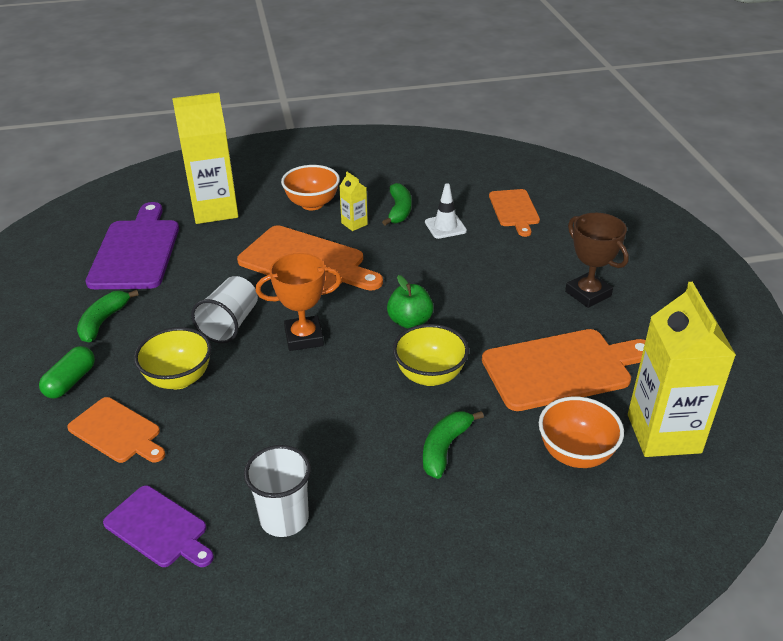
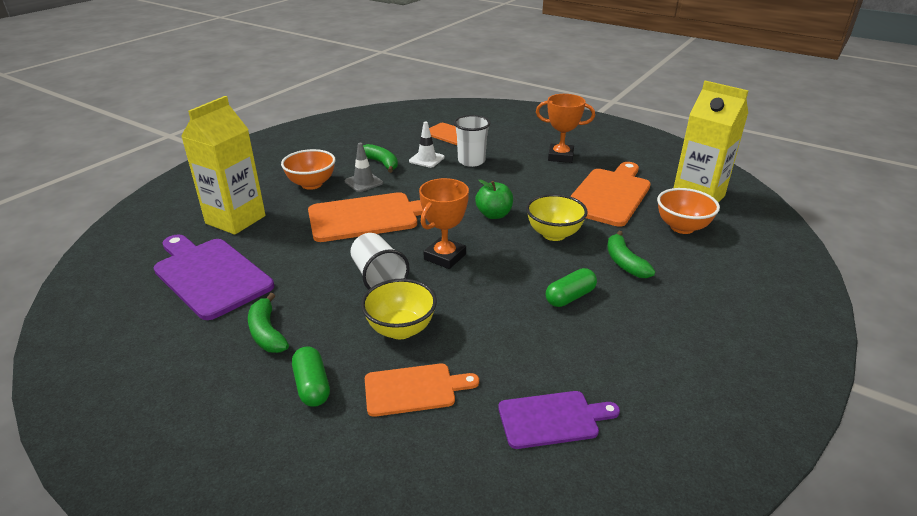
camera: 45 degrees left, 5 degrees down
(284, 518) = (612, 354): white cup -> white cup (471, 161)
(339, 444) = (570, 297): none -> green capsule
(354, 224) = (363, 182): yellow carton -> grey traffic cone
(588, 294) = (560, 156): brown trophy -> orange trophy

